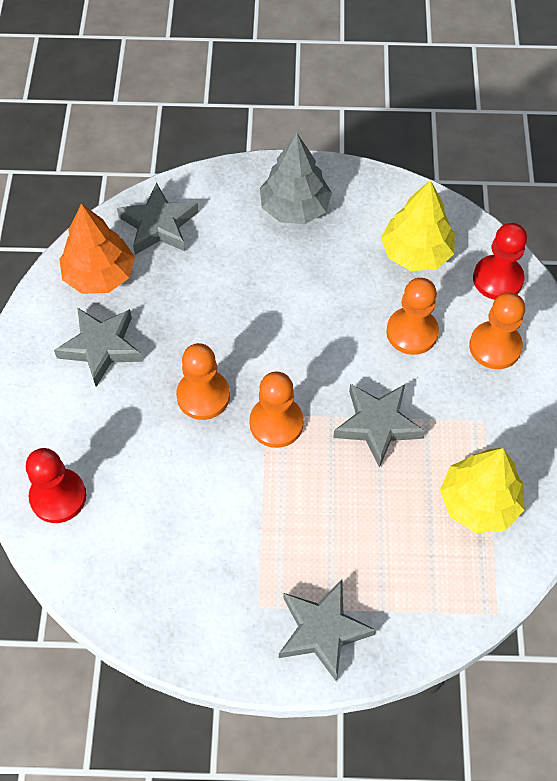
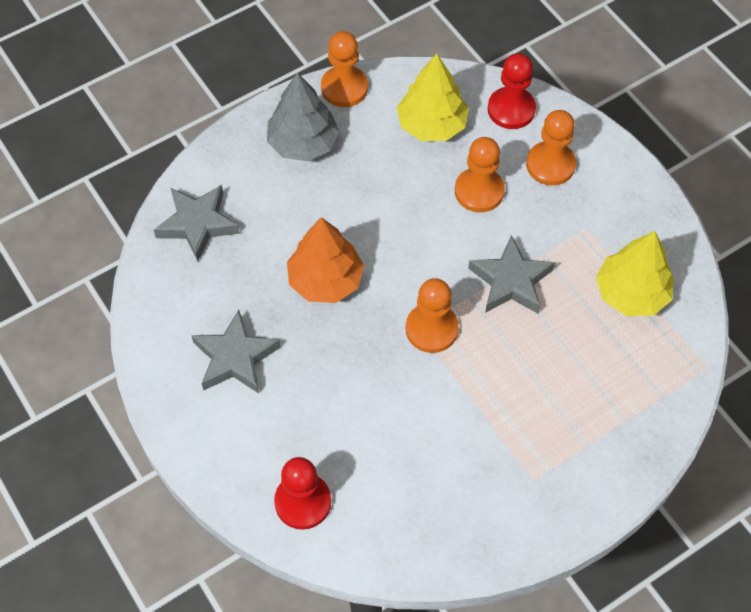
camera: 35 degrees left, 0 degrees up
(100, 275) = (181, 297): orange tree -> orange tree (325, 280)
(203, 396) = (355, 344): orange pawn -> orange pawn (344, 88)
(322, 631) = (595, 465): grey star -> none

